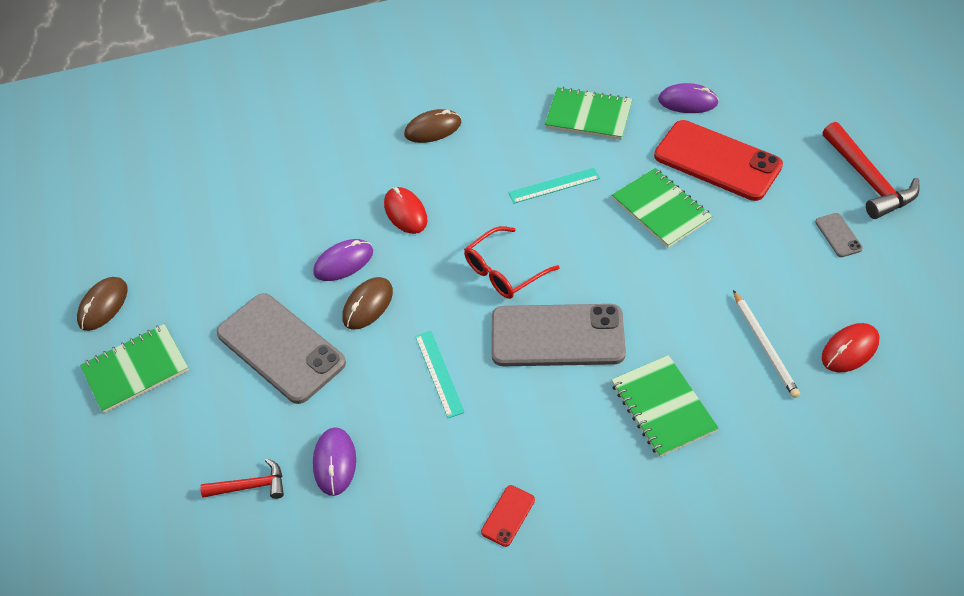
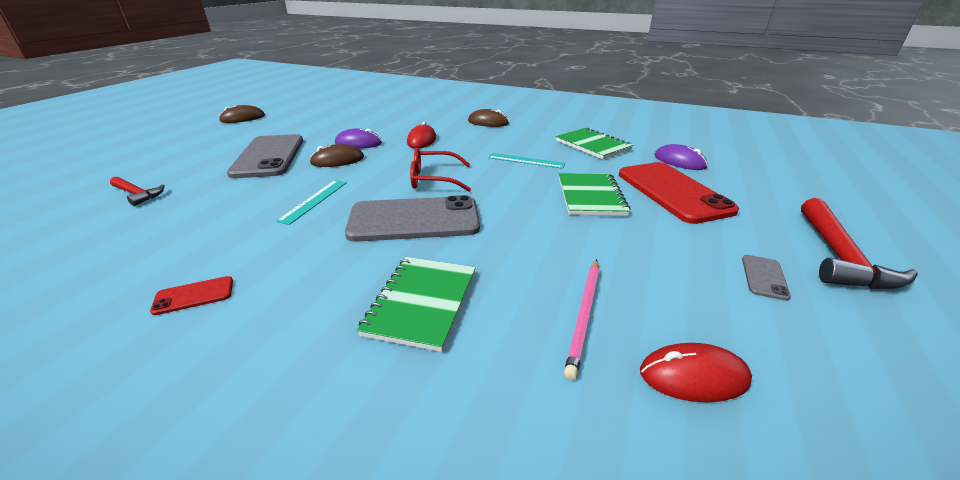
camera: 35 degrees right, 20 degrees down
(136, 370) = (206, 138): green notebook -> none
(334, 462) = (186, 207): purple mouse -> none
(557, 336) = (414, 220): grey phone -> grey phone turned 45 degrees counterclockwise
(765, 346) = (584, 315): white pencil -> pink pencil

